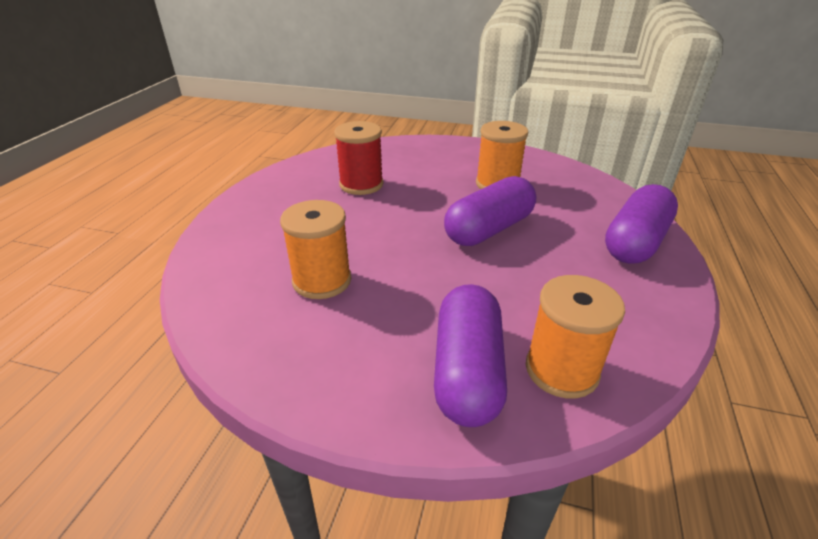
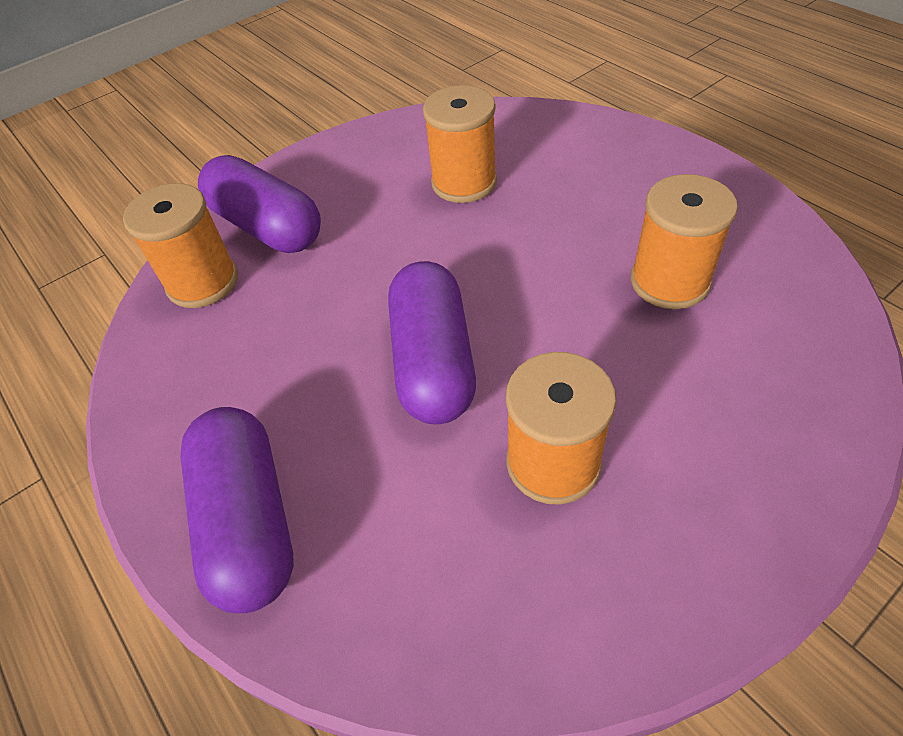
camera: 130 degrees right, 15 degrees up
(361, 184) = (669, 281): red spool -> orange spool

